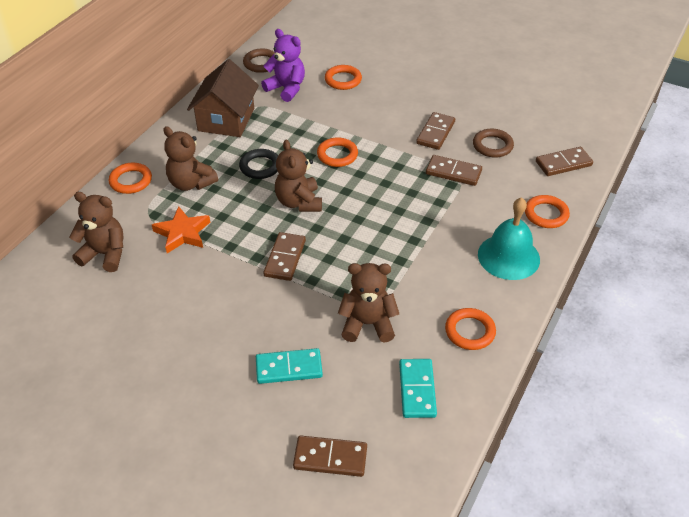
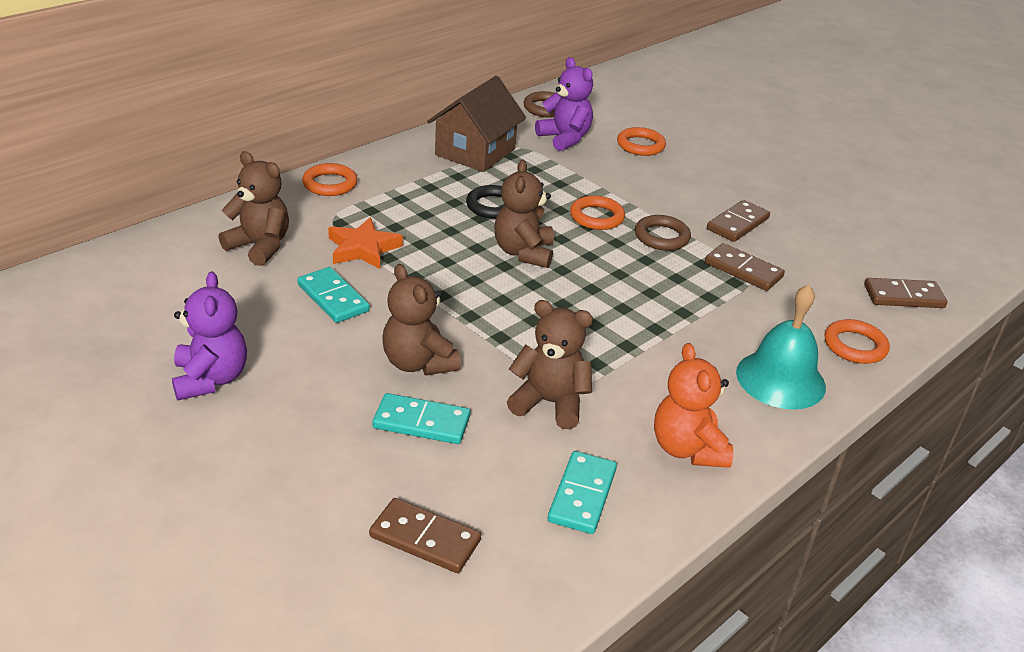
camera: 15 degrees right, 10 degrees down
(125, 381) = (210, 379): none -> purple teddy bear
(180, 283) = (333, 298): none -> turquoise domino
(191, 183) = (400, 203): brown teddy bear -> brown teddy bear (418, 363)
(285, 258) = (476, 305): brown domino -> none
(470, 331) = (687, 449): orange ring -> orange teddy bear
(492, 146) = (810, 255): brown ring -> brown ring (661, 237)

